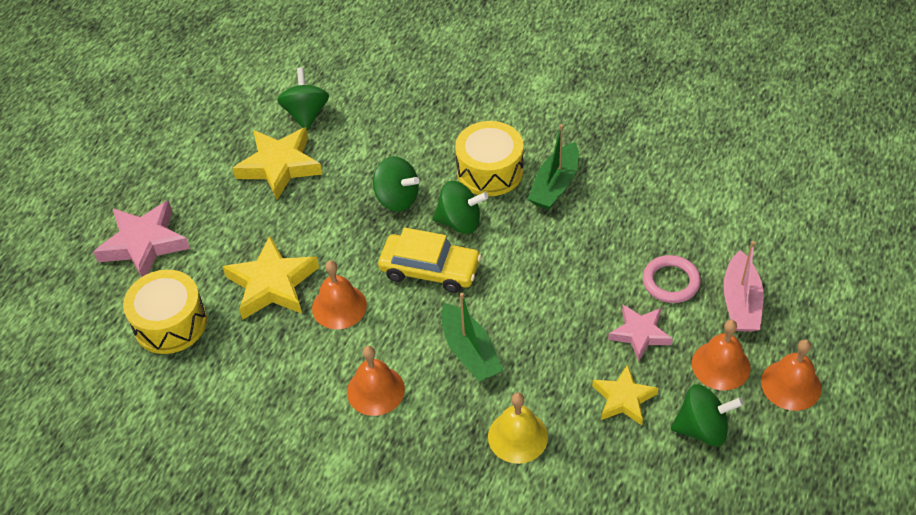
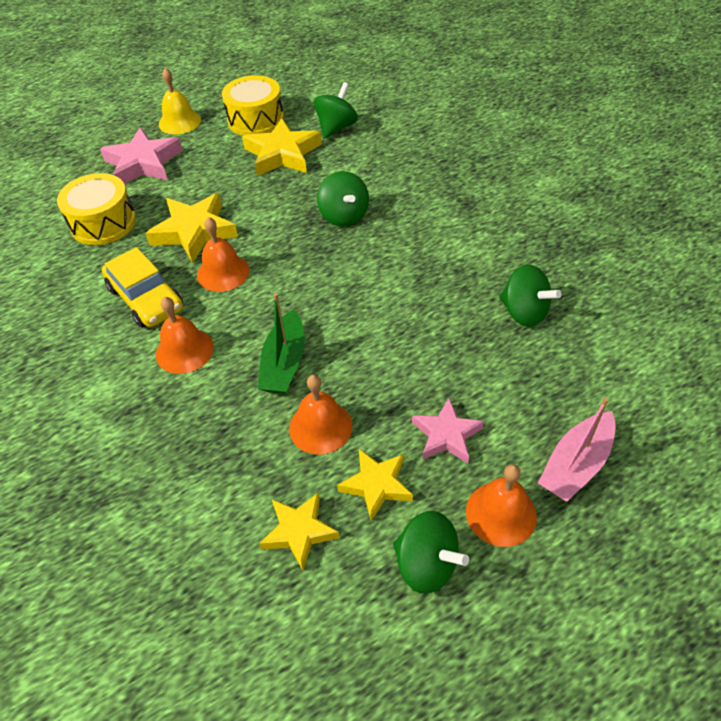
camera: 35 degrees right, 0 degrees up
(430, 270) = (317, 281): yellow car -> yellow car (146, 298)
(460, 222) = (376, 257): green spinning top -> green spinning top (524, 312)
(490, 171) = (438, 230): yellow drum -> yellow drum (255, 120)
(517, 436) = (253, 458): yellow bell -> yellow bell (179, 122)
(555, 185) = (484, 267): green boat -> none
(600, 464) = (299, 532): none -> yellow star
(671, 282) = (519, 405): pink ring -> none
(791, 385) = (561, 581): orange bell -> orange bell (320, 426)

